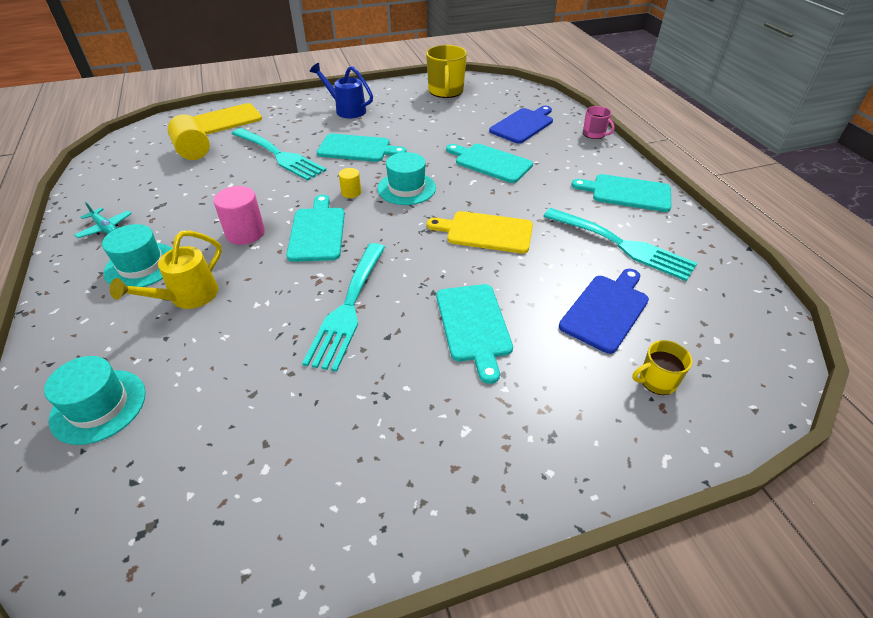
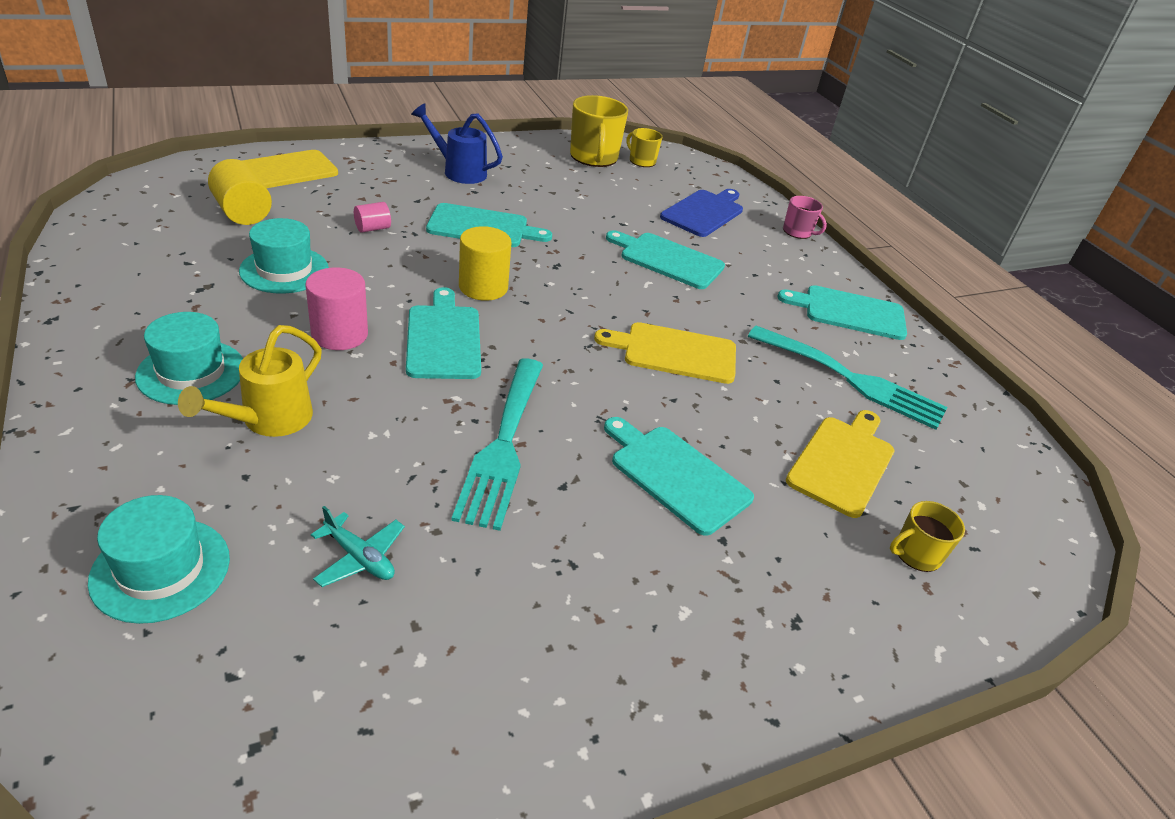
camera: 10 degrees left, 5 degrees down
(105, 228) = (126, 314): turquoise plane -> turquoise plane (359, 557)
(280, 156) = (372, 228): turquoise fork -> pink cylinder
(351, 192) = (483, 287): yellow cylinder -> yellow cylinder, size x1.76
(406, 188) = (559, 287): turquoise hat -> turquoise hat (284, 270)
(473, 325) = (676, 475): turquoise cutting board -> turquoise cutting board turned 150 degrees clockwise
(481, 91) = (641, 161): none -> yellow mug
(606, 310) = (843, 462): blue cutting board -> yellow cutting board

